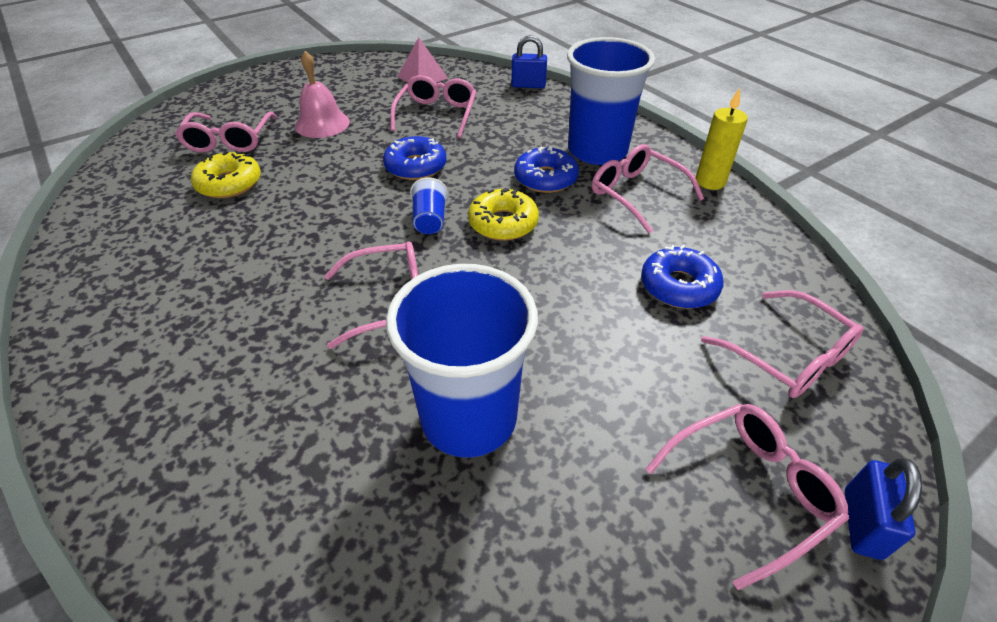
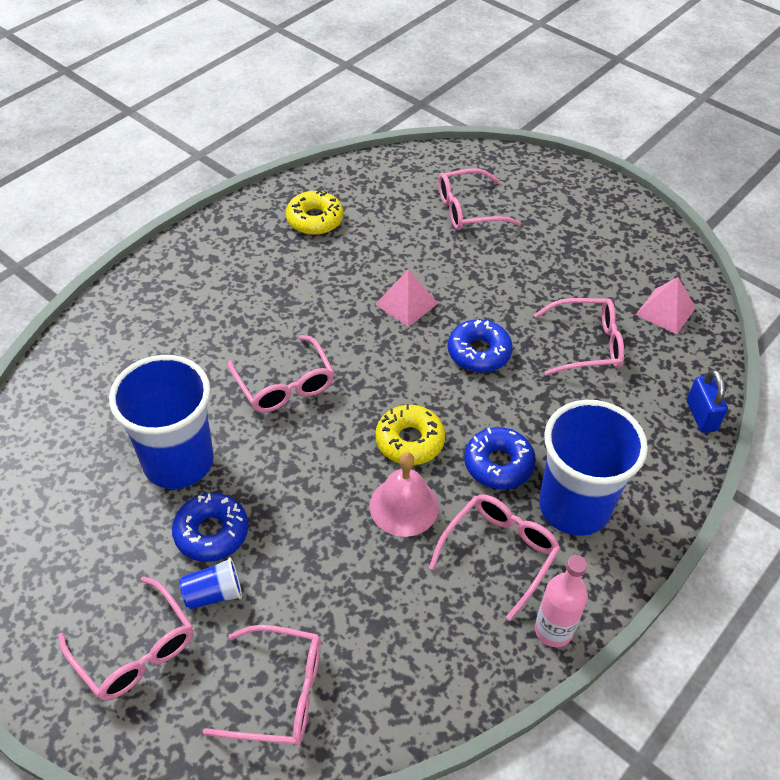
camera: 75 degrees right, 5 degrees up
(229, 183) = (404, 235): yellow donut -> yellow donut (315, 219)
(322, 124) = (525, 261): pink bell -> pink bell (404, 506)
(326, 197) = (406, 303): none -> pink pyramid
(430, 220) = (396, 384): blue cup -> blue cup (213, 594)
(679, 286) = (354, 598): blue donut -> blue donut (211, 532)
(710, 182) = (553, 630): yellow candle -> pink bottle
(788, 356) = (279, 693): pink glasses -> pink glasses turned 120 degrees counterclockwise
(862, 523) = (113, 730): blue padlock -> none

